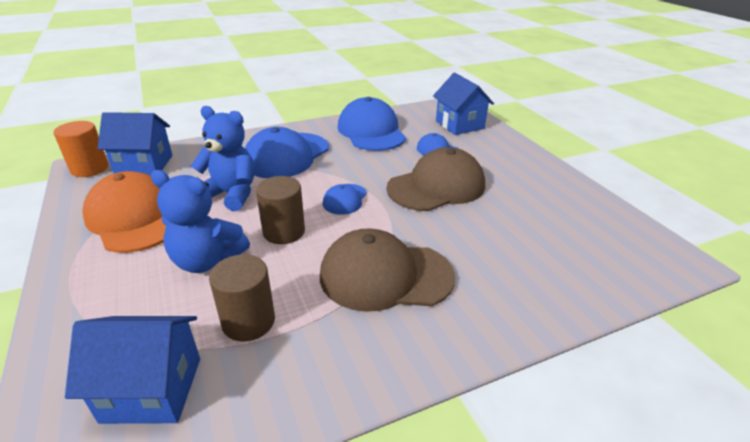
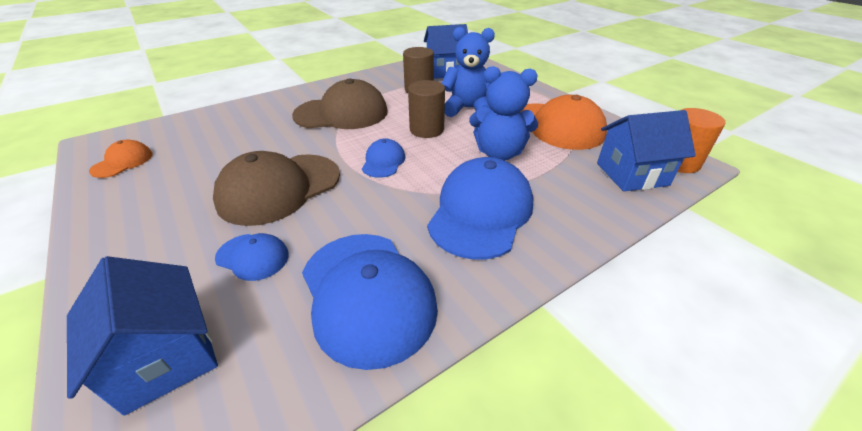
camera: 170 degrees right, 5 degrees up
(610, 229) = (122, 162): none -> orange cap

